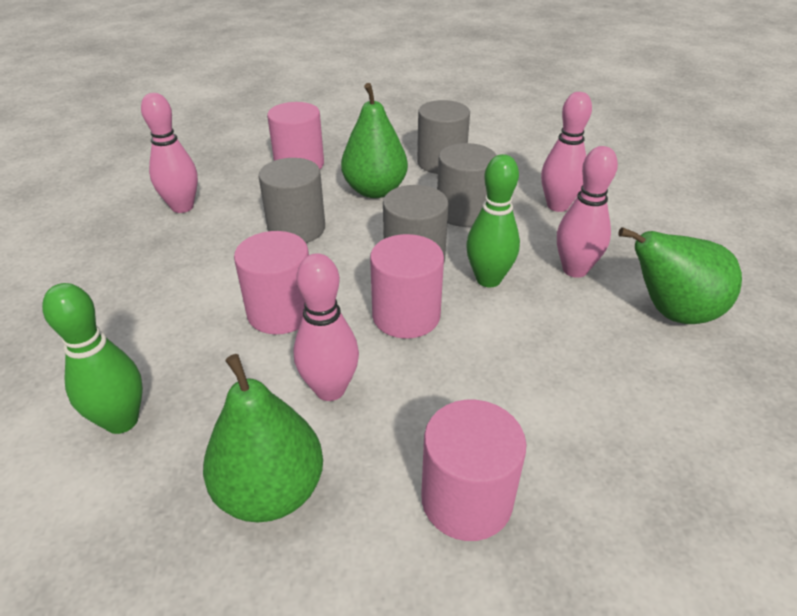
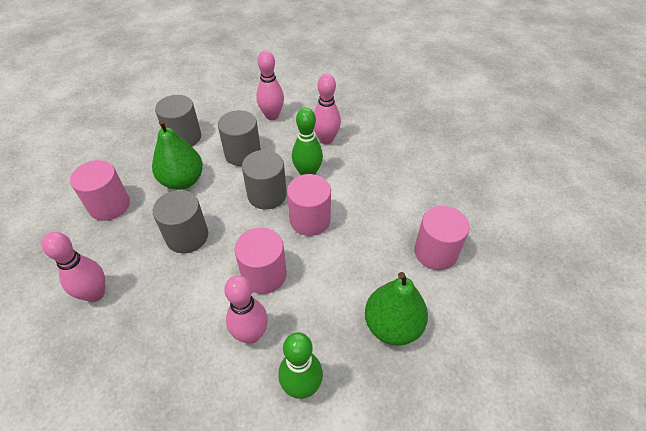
camera: 60 degrees left, 10 degrees up
(330, 389) = (341, 275): pink bowling pin -> pink bowling pin (251, 334)
(671, 313) = (377, 127): green pear -> none

